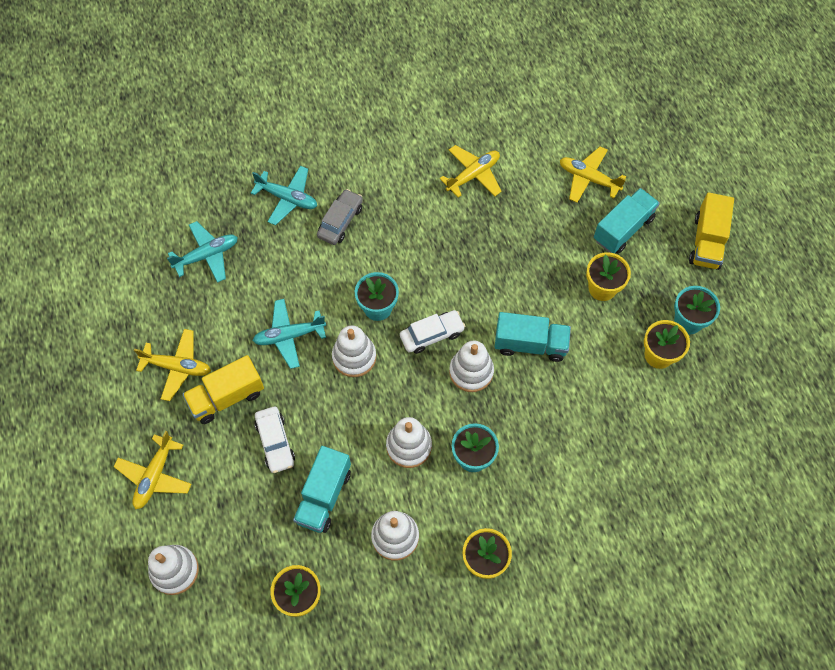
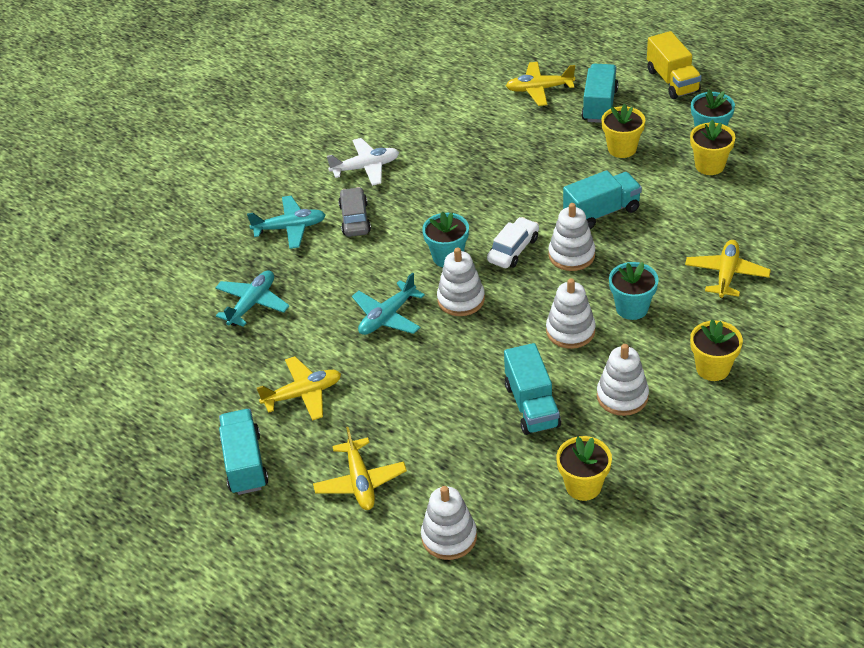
camera: 30 degrees left, 20 degrees down
(94, 402) = (245, 463): none -> turquoise truck
(227, 397) = (372, 389): yellow truck -> none
(275, 442) = (450, 394): white car -> none
(388, 173) = (365, 168): none -> white plane
(473, 175) = (441, 133): yellow plane -> yellow plane (726, 274)

